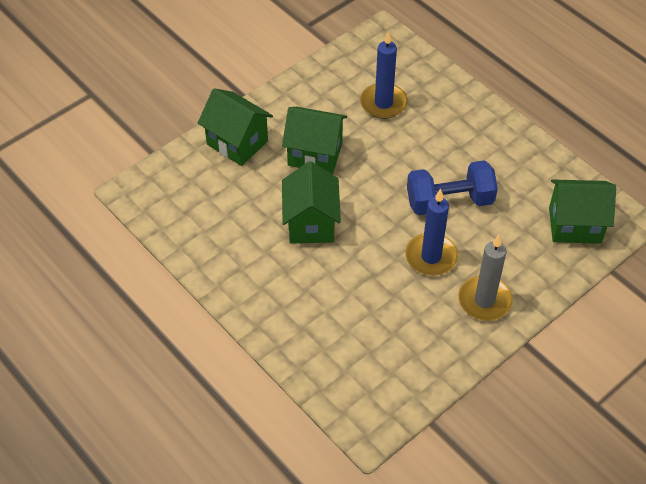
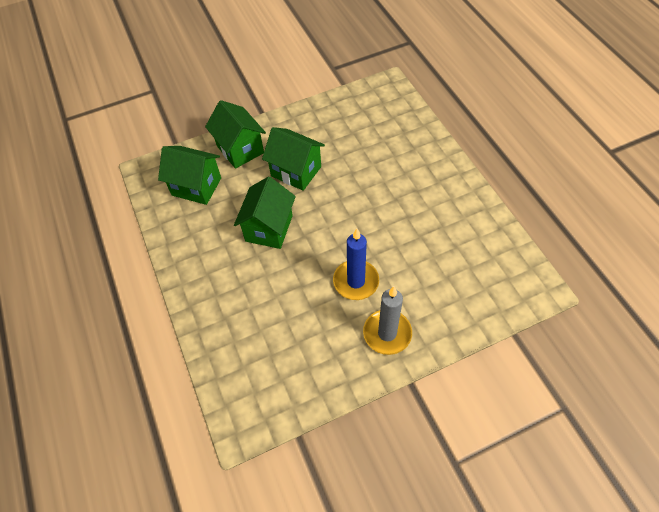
camera: 20 degrees right, 5 degrees up
(383, 103) = (367, 141): blue candle -> none
(449, 201) = (390, 236): blue dumbbell -> none
(575, 225) = (493, 283): green house -> green house (196, 186)

